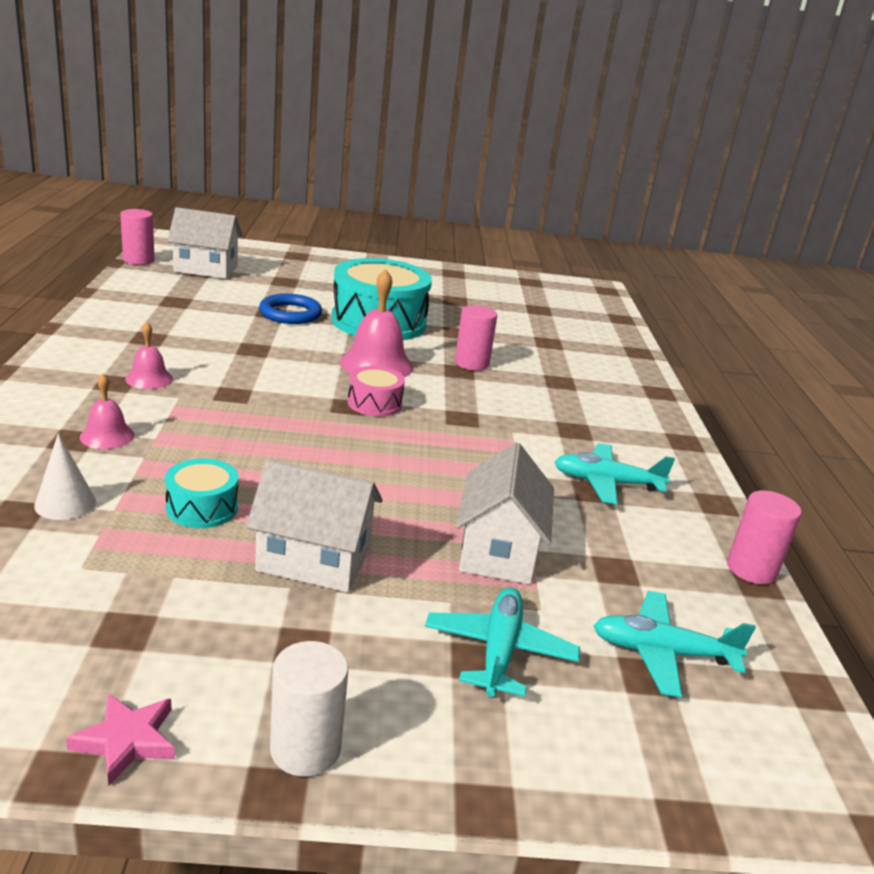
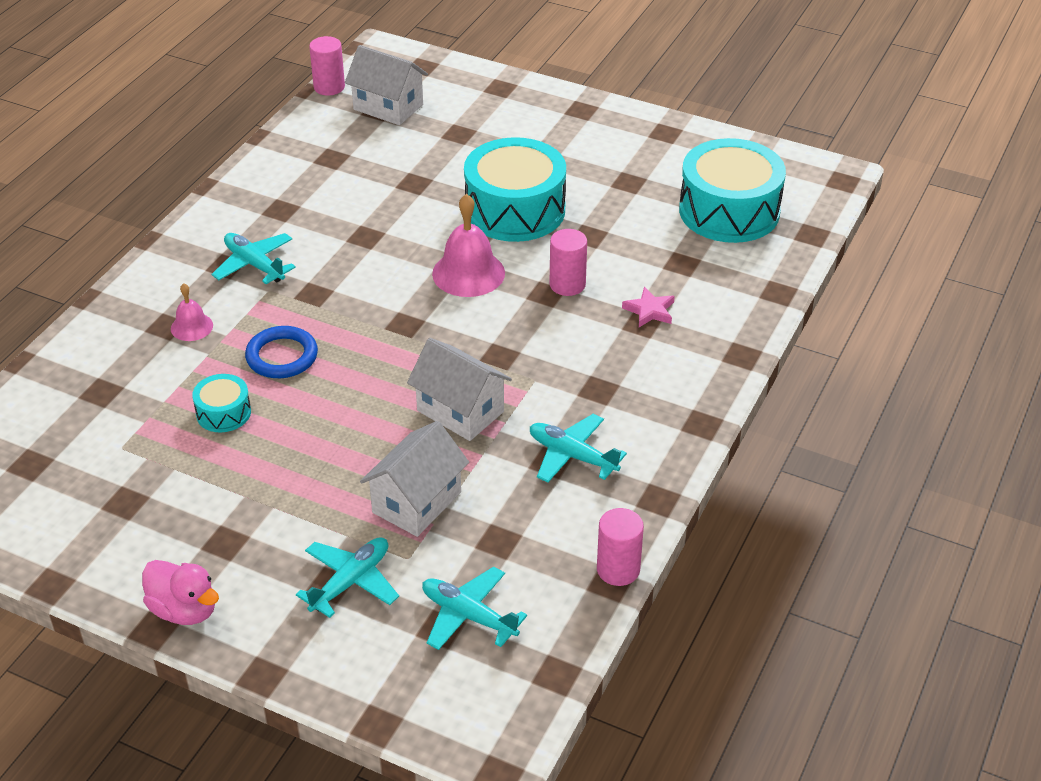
camera: 30 degrees right, 15 degrees up
(65, 503) = (134, 389): white cone -> none
(127, 740) = (92, 576): pink star -> pink star (650, 311)
(149, 378) = (254, 264): pink bell -> turquoise plane
(290, 313) = (432, 188): blue ring -> blue ring (282, 356)
(305, 749) = (184, 610): white cylinder -> pink duck
(314, 560) = (274, 478): white house -> white house (460, 411)
(374, 403) = (430, 324): pink drum -> none
(548, 310) = (729, 211): none -> turquoise drum

